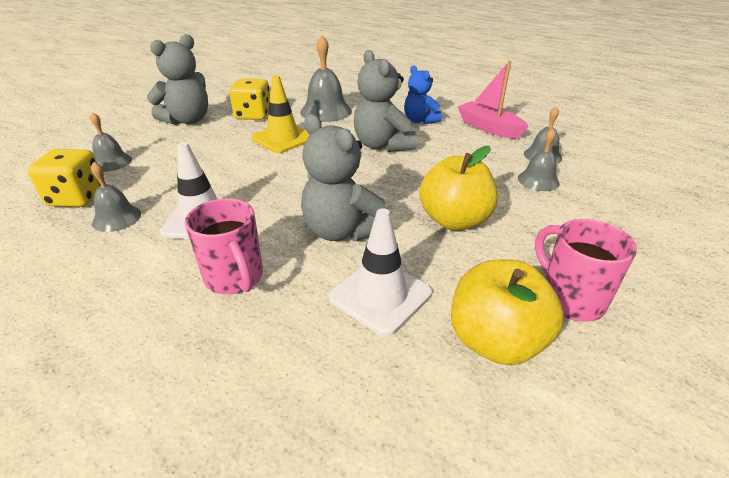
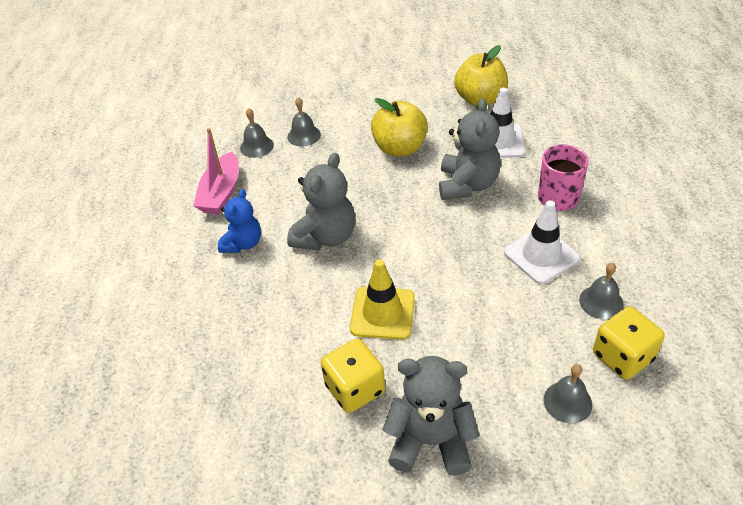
camera: 125 degrees left, 10 degrees up
(326, 111) = (283, 331): grey bell -> none
(569, 299) = (424, 90): pink mug -> none

